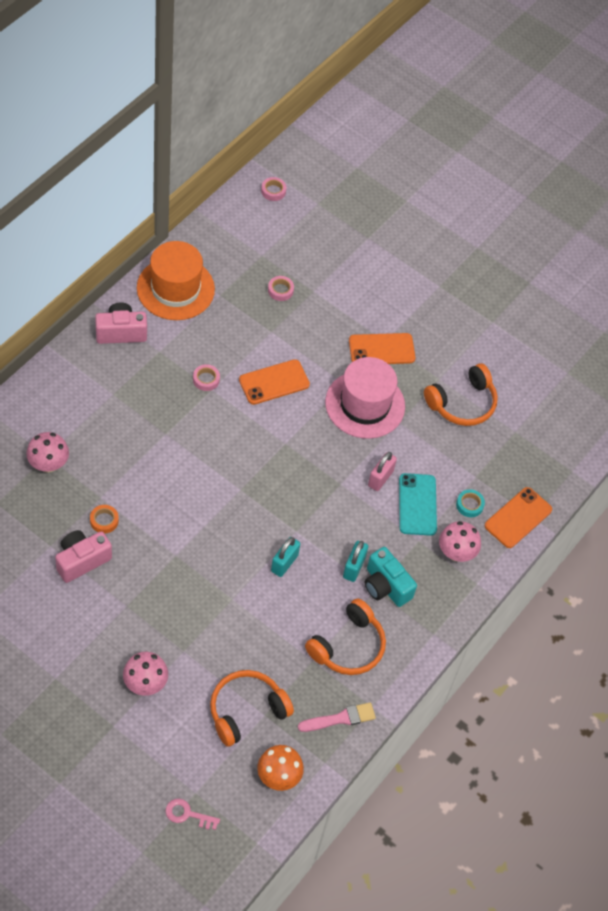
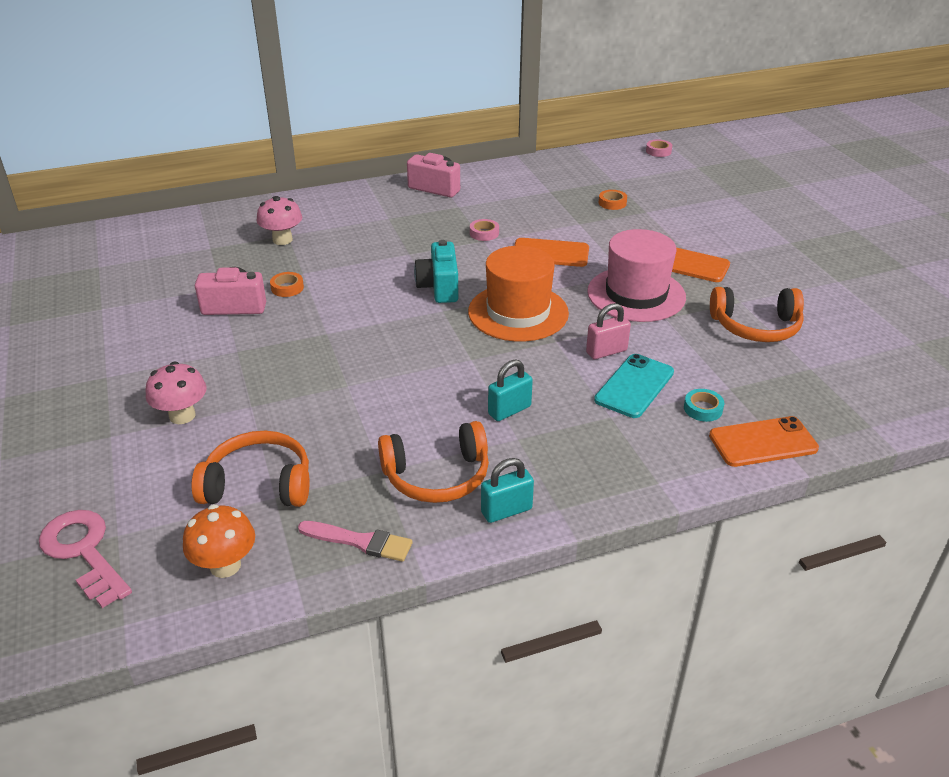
camera: 40 degrees right, 20 degrees down
(175, 288) = (512, 178): orange hat -> orange hat (518, 312)
(187, 814) = (84, 552): pink key -> pink key, size x1.74
(280, 290) = (612, 203): pink tape -> orange tape
(284, 563) = (432, 378): turquoise padlock -> turquoise padlock (506, 511)
(385, 586) = (534, 440): turquoise camera -> turquoise camera (439, 287)
(456, 553) = (651, 444): pink mushroom -> none

